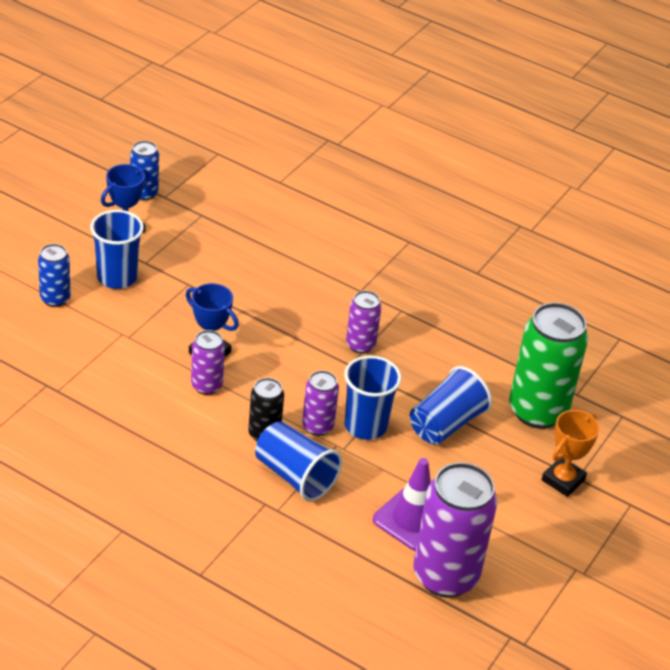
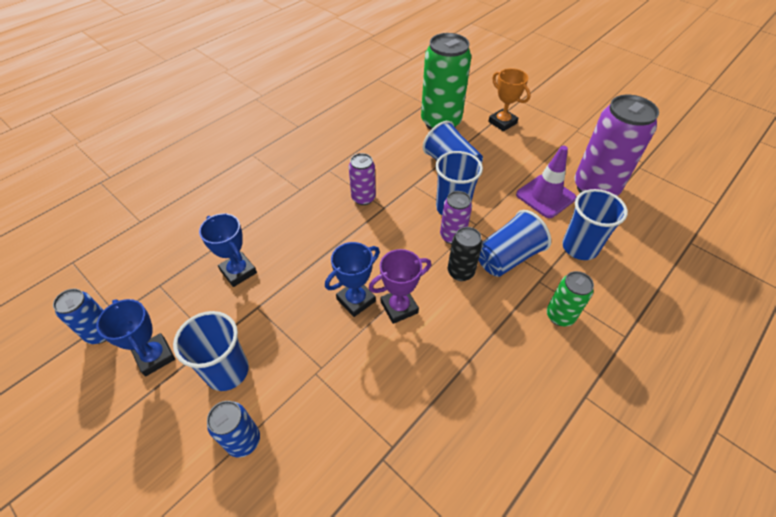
camera: 75 degrees left, 10 degrees up
(206, 386) = (399, 307): purple can -> purple trophy
(218, 518) = (560, 316): none -> green can
(229, 263) = (238, 271): none -> blue trophy
(327, 547) = (579, 247): none -> blue cup

